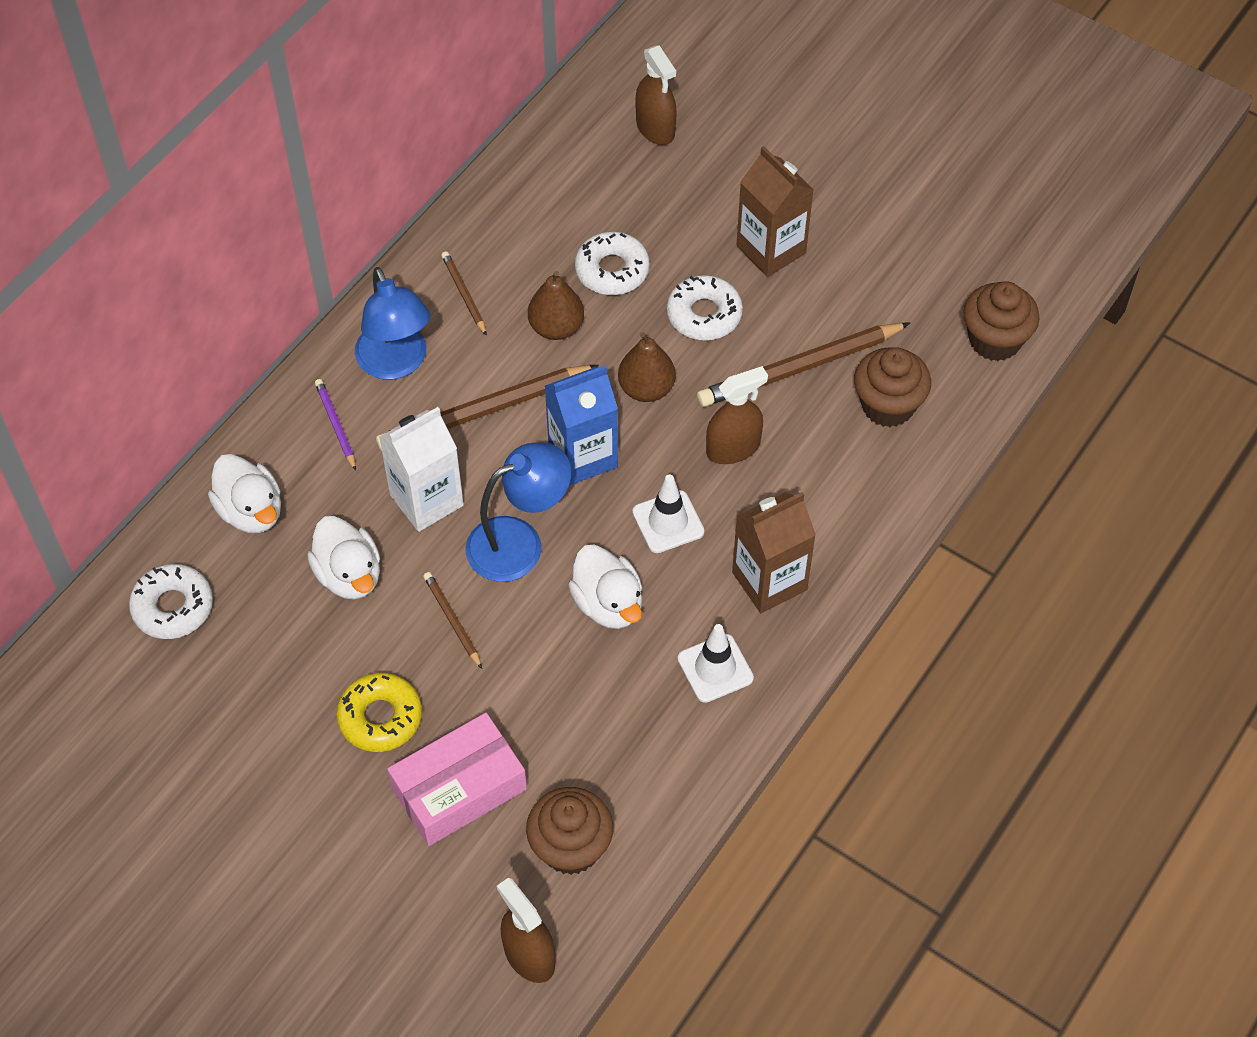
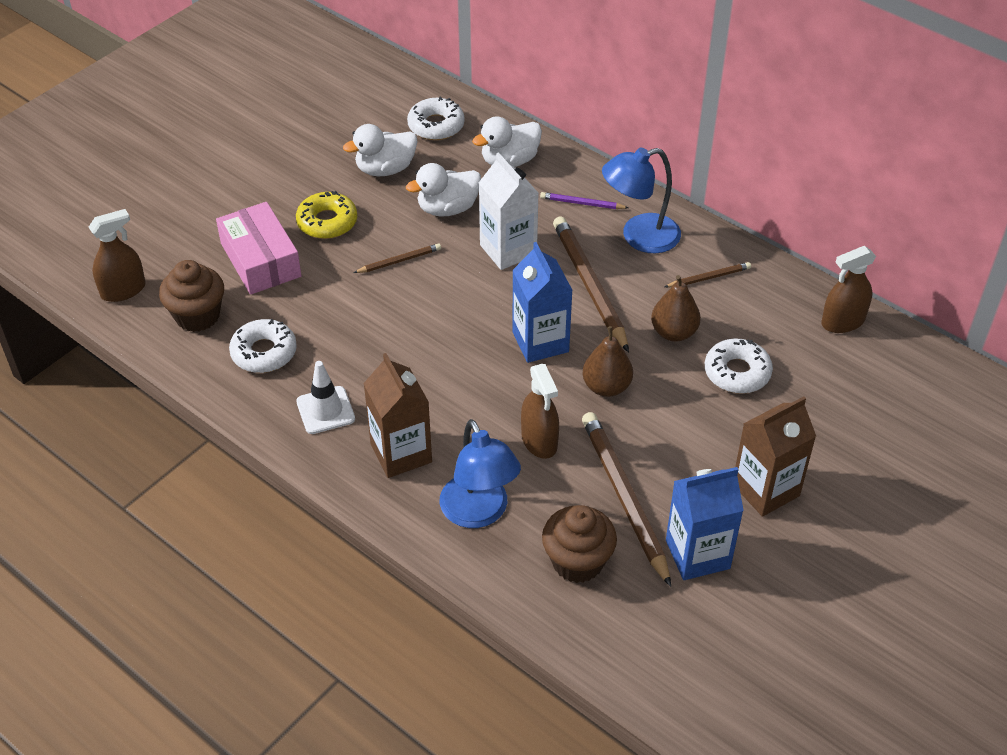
camera: 95 degrees right, 10 degrees down
(336, 425) = (582, 203): purple pencil -> purple pencil turned 150 degrees counterclockwise
(519, 542) = (462, 300): blue lamp -> blue lamp (479, 513)
(608, 604) = (397, 349): white duck -> white duck (385, 169)
(655, 128) = (911, 414): brown spray bottle -> brown spray bottle (842, 322)
(668, 522) = (469, 391): white traffic cone -> none
(704, 314) = (687, 433): white donut -> white donut (264, 352)
(861, 306) = (697, 554): none -> blue carton
(994, 340) = (653, 665): brown cupcake -> none

